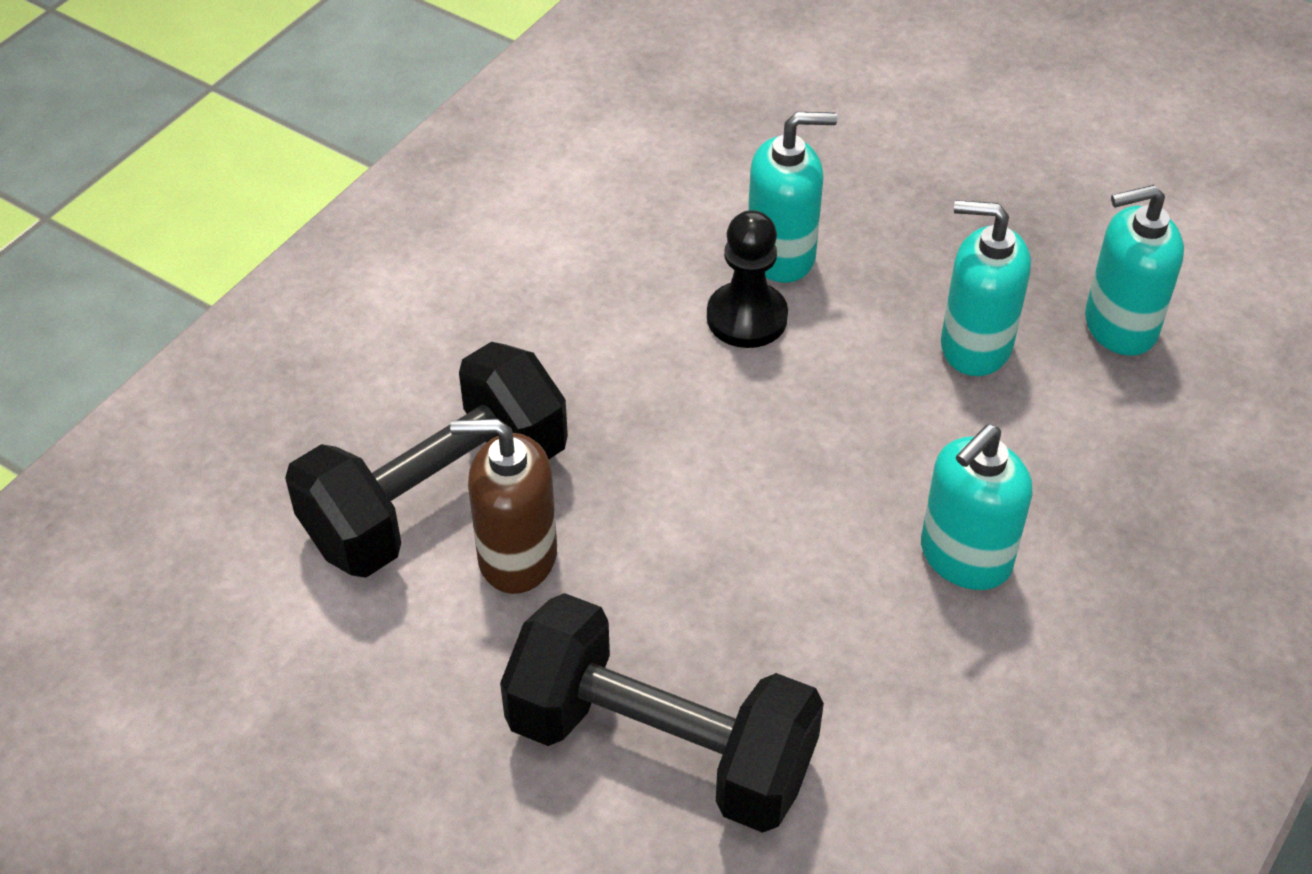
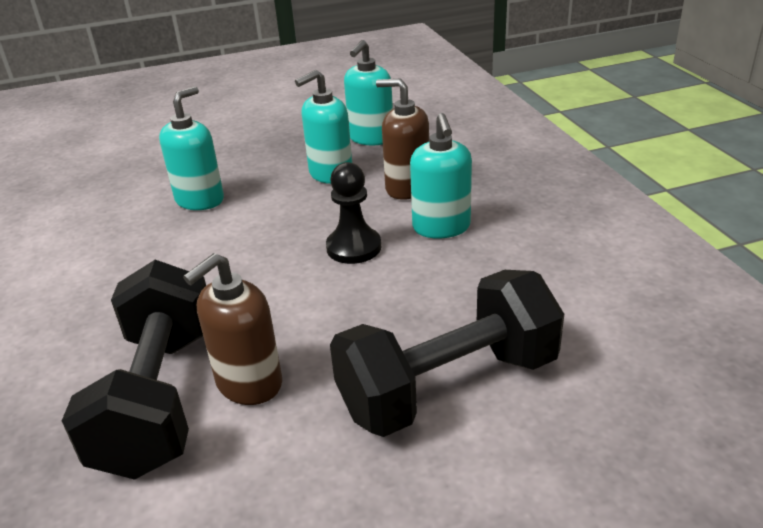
camera: 50 degrees left, 15 degrees down
(747, 318) = (218, 226): black pawn -> black pawn (354, 247)
(1026, 457) = (407, 188): none -> brown soap dispenser

